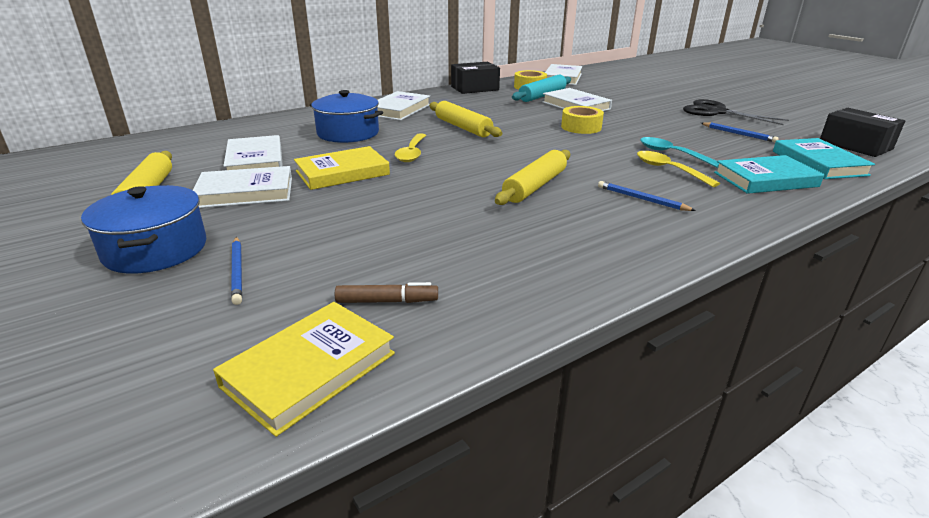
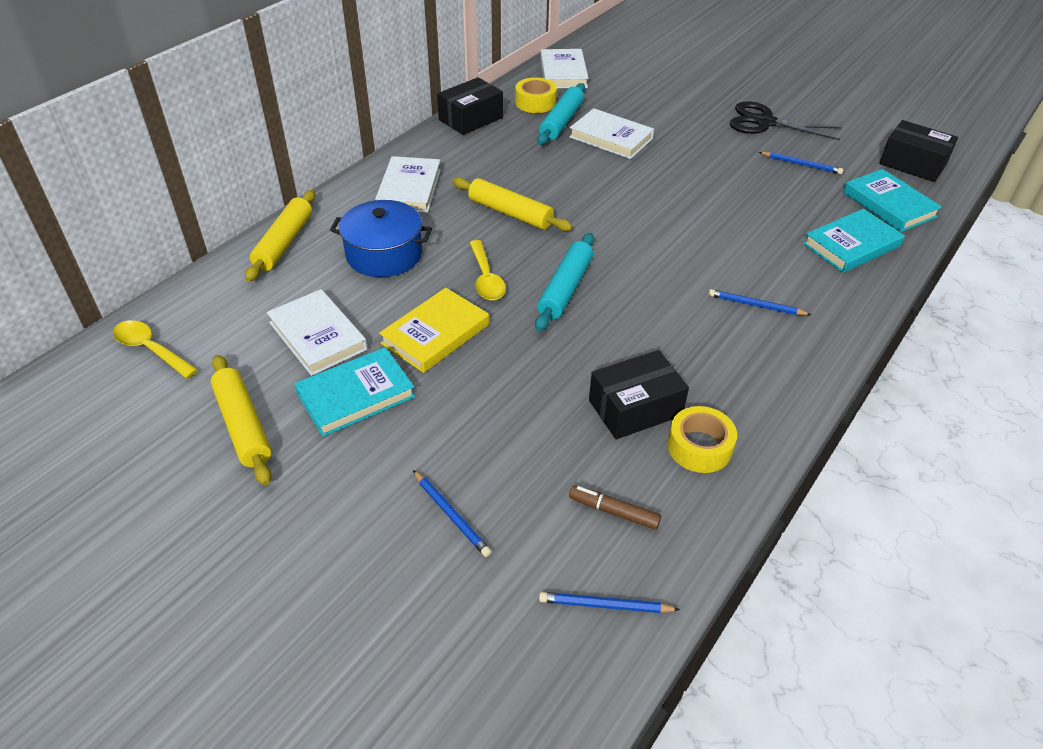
camera: 20 degrees left, 15 degrees up
(155, 249) = (341, 509): blue pot -> none
(245, 192) = (356, 395): white book -> turquoise book
(309, 369) = (605, 605): yellow book -> blue pencil
(387, 301) = (613, 511): brown marker -> brown marker turned 135 degrees counterclockwise
(471, 166) = (565, 289): none -> turquoise rolling pin
(472, 239) = (635, 408): none -> black box
(535, 186) = (648, 309): yellow rolling pin -> yellow rolling pin (284, 243)
(581, 127) = (639, 184): yellow tape -> yellow tape (699, 447)
(668, 170) = (760, 249): yellow spoon -> yellow spoon (150, 349)
(671, 154) = (752, 218): turquoise spoon -> none

